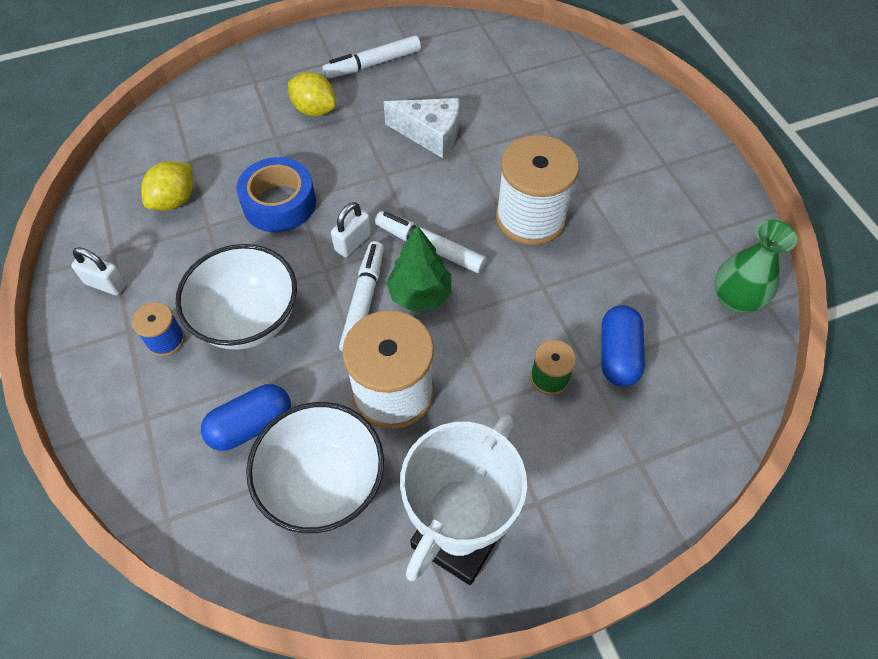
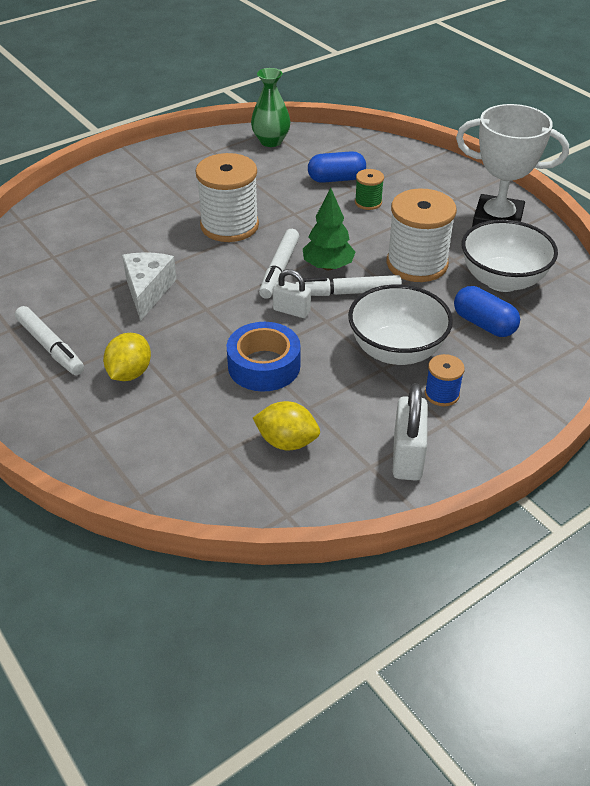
camera: 105 degrees left, 15 degrees down
(106, 284) = (407, 456): white padlock -> white padlock, size x1.55

